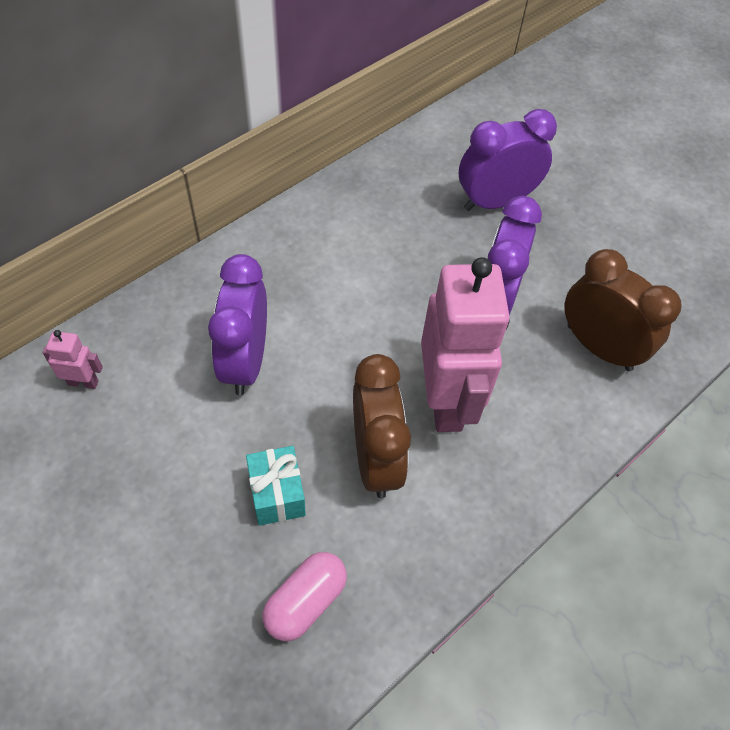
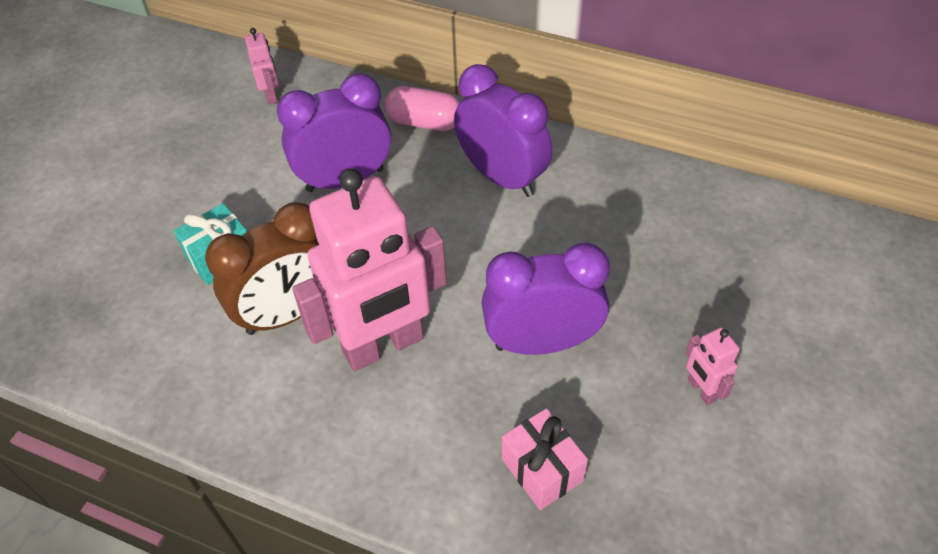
camera: 70 degrees right, 5 degrees down
(305, 602) = (126, 319): pink capsule -> pink capsule (424, 122)
(495, 201) = (688, 293): purple clock -> purple clock (502, 177)
(575, 234) = (701, 390): none -> pink robot
(599, 347) = (542, 470): brown clock -> pink gift

